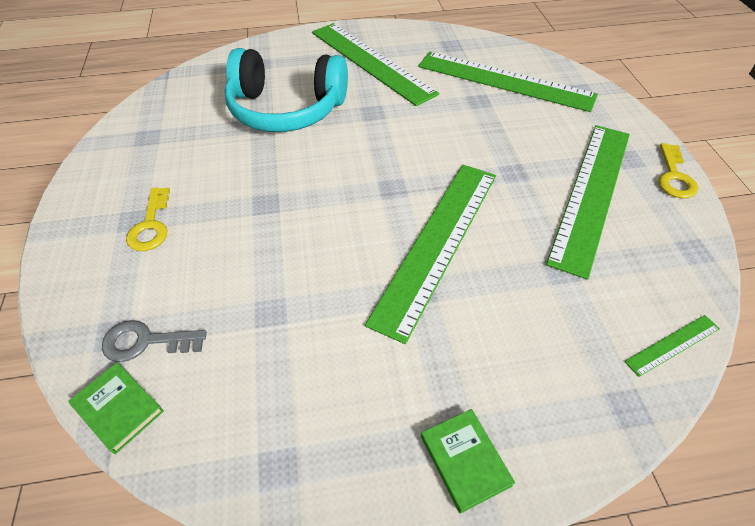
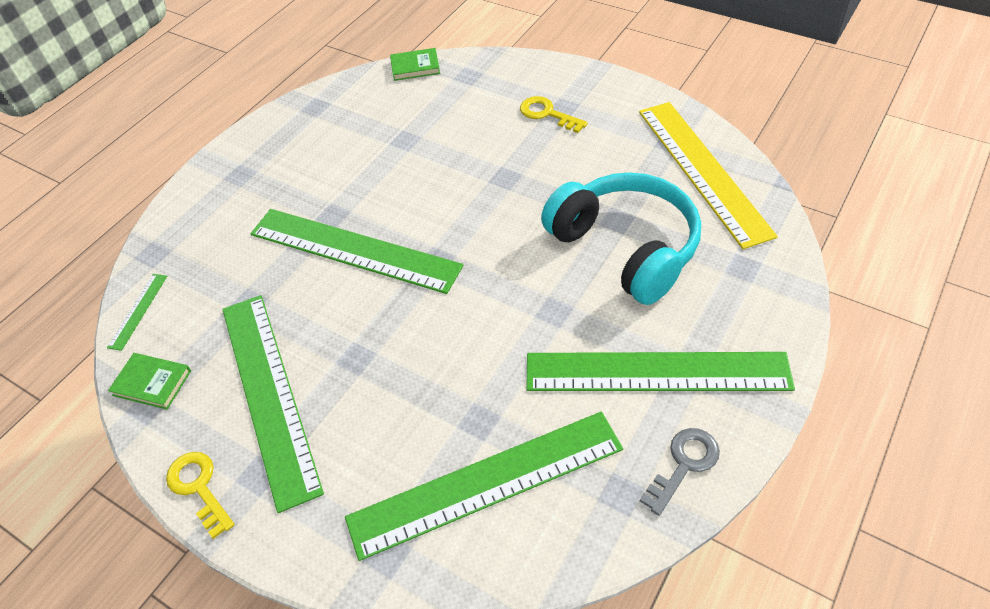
camera: 135 degrees right, 0 degrees up
(146, 342) = (446, 86): grey key -> grey key (684, 464)
(173, 109) = (703, 170): none -> yellow ruler
(286, 109) = (625, 248): turquoise headphones -> turquoise headphones turned 90 degrees clockwise
(437, 243) = (354, 250): green ruler -> green ruler turned 45 degrees counterclockwise
(465, 460) = (229, 169): green book -> green book (152, 383)

